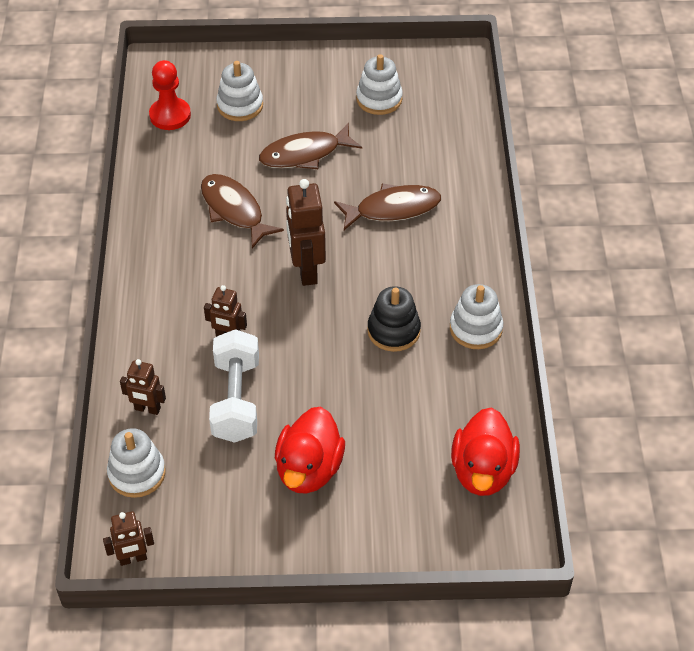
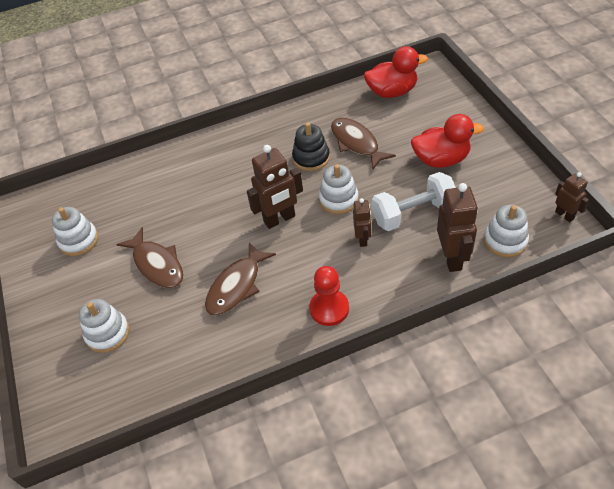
camera: 105 degrees left, 0 degrees up
(147, 409) = (452, 258): brown robot -> brown robot, size x1.72
(170, 115) = (134, 384): red pawn -> red pawn (329, 308)
(393, 209) = (199, 193): brown fish -> brown fish (356, 143)
(475, 329) = (289, 123): white stacking toy -> white stacking toy (338, 199)

